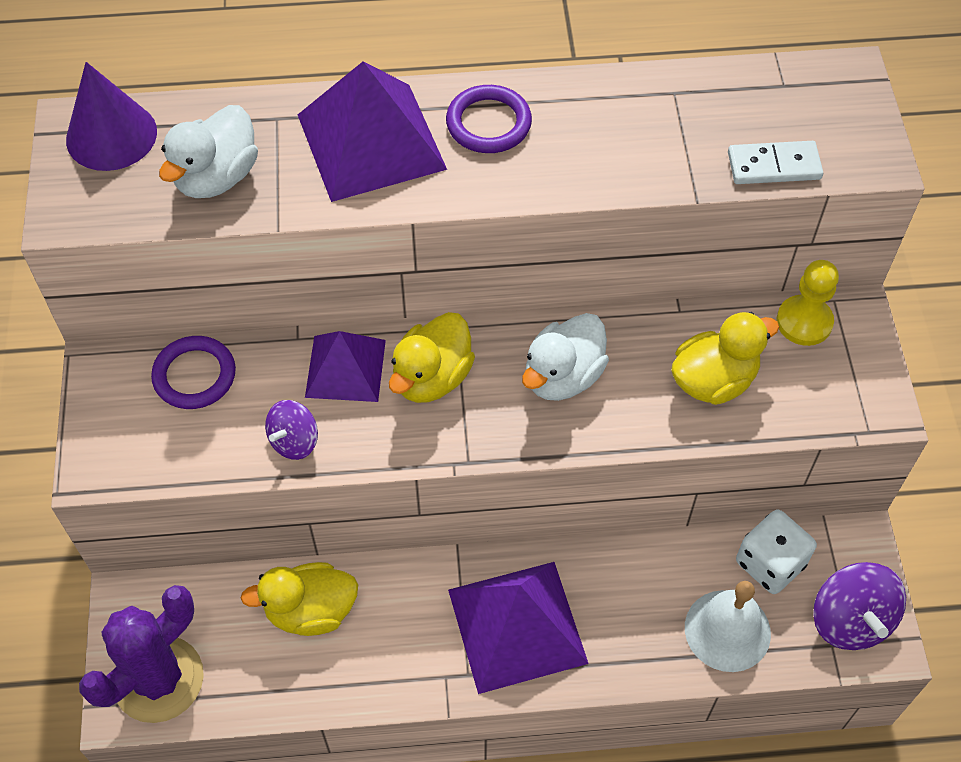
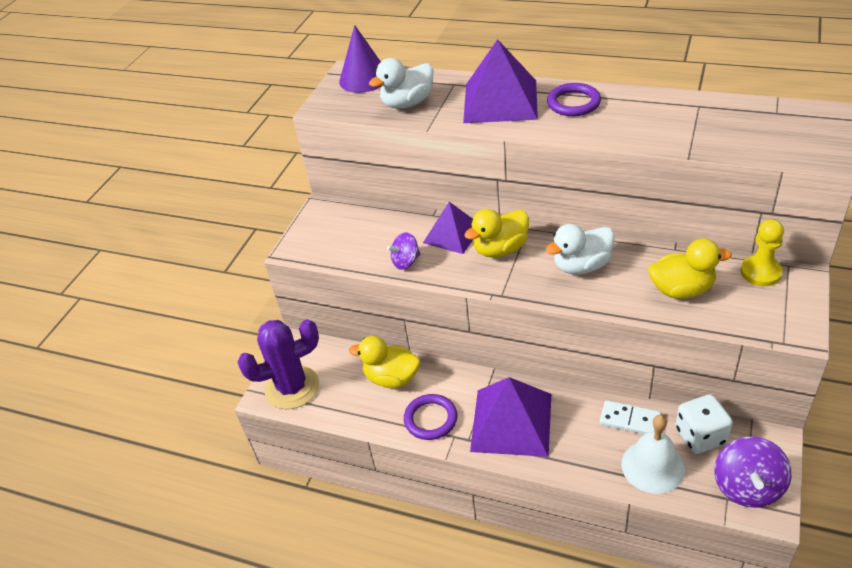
camera: 30 degrees right, 15 degrees down
(194, 375) = (368, 220): purple ring -> purple ring (430, 419)
(774, 166) = (750, 150): white domino -> white domino (630, 420)

